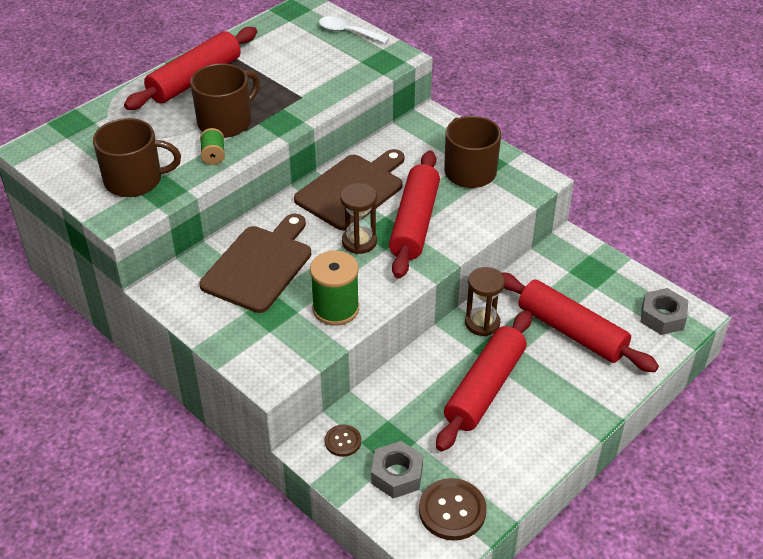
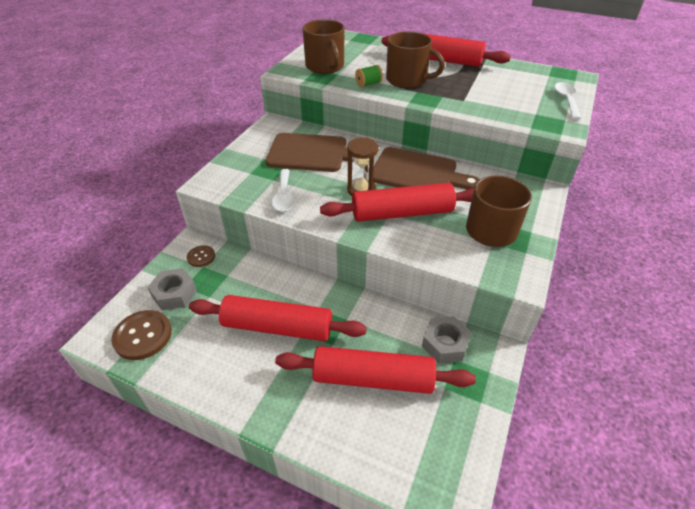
camera: 70 degrees right, 0 degrees up
(336, 309) = (284, 196): green spool -> white spoon
(482, 323) = (352, 308): brown hourglass -> none
(571, 331) = (373, 378): red rolling pin -> red rolling pin turned 75 degrees clockwise
(662, 317) = (436, 465): grey nut -> grey nut (445, 344)

